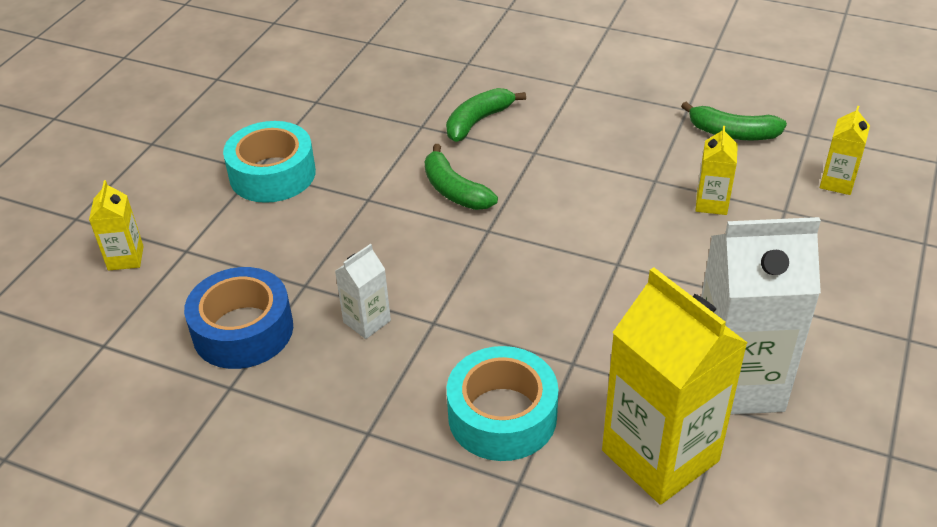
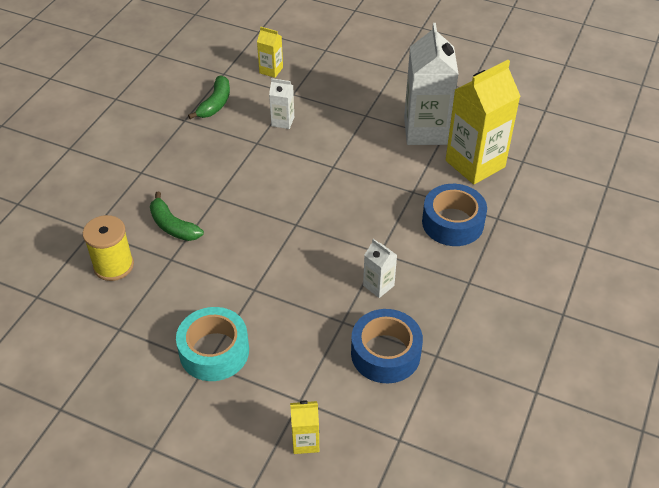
camera: 90 degrees left, 5 degrees up
(411, 85) = (113, 265): none -> yellow spool
(454, 190) = (252, 240): green banana -> none
(502, 416) = (452, 223): turquoise tape -> blue tape
(711, 203) = (282, 121): yellow carton -> white carton

